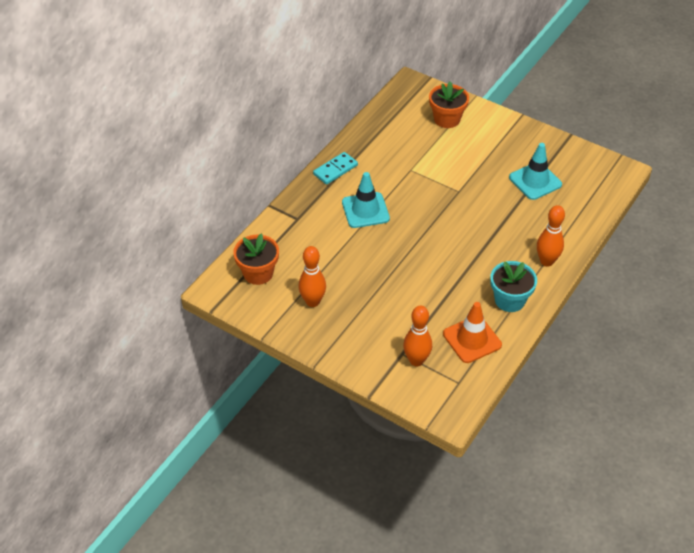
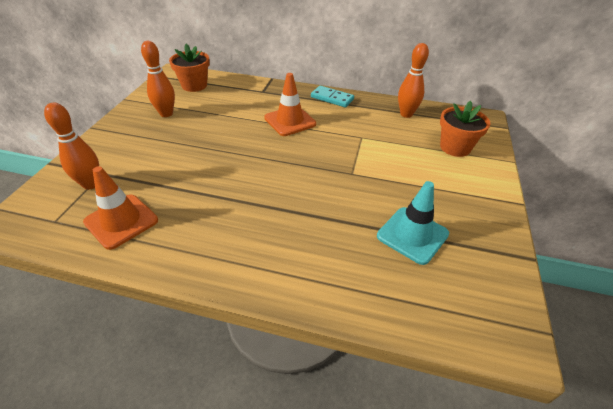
camera: 70 degrees right, 5 degrees down
(365, 210) = (290, 121): turquoise traffic cone -> orange traffic cone
(509, 300) = (190, 244): turquoise flower pot -> none
(546, 261) = (269, 271): orange bowling pin -> orange bowling pin (406, 114)

